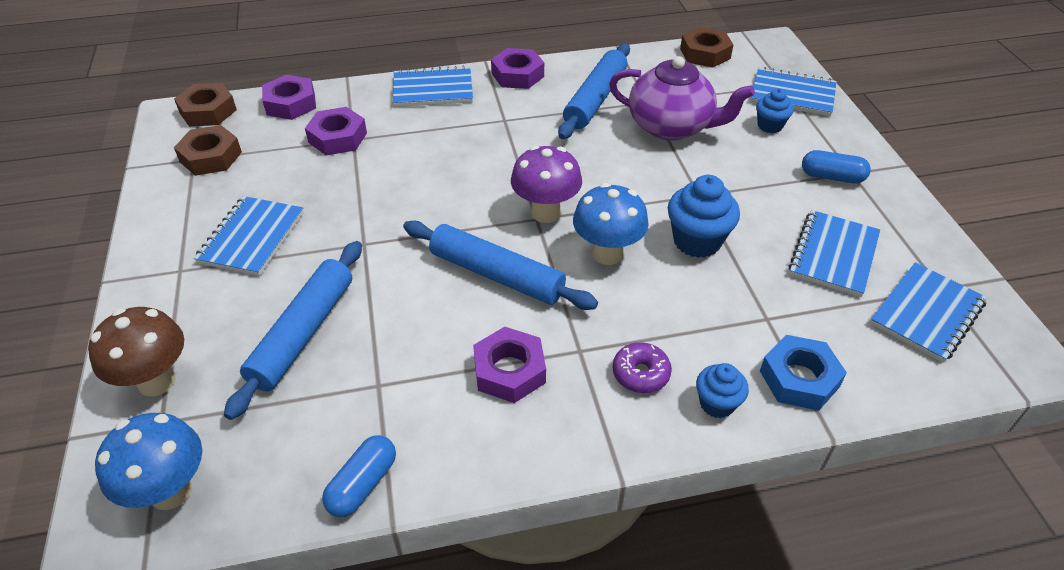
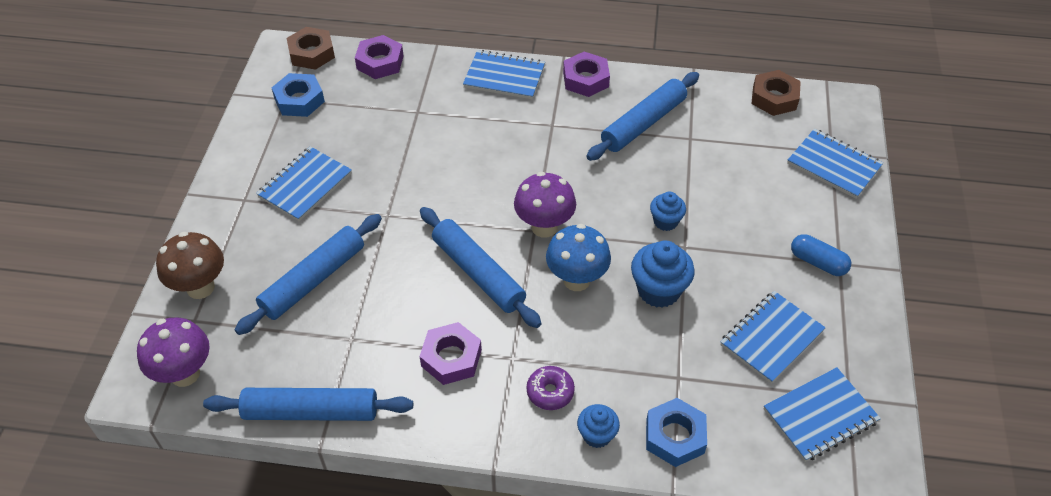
camera: 20 degrees right, 5 degrees up
(170, 491) = (185, 374): blue mushroom -> purple mushroom
(210, 157) = (299, 100): brown nut -> blue nut
(337, 138) = (405, 107): purple nut -> none
(362, 484) = (311, 411): blue capsule -> blue rolling pin
(671, 126) = (697, 170): purple teapot -> none
(770, 126) = (791, 194): blue cupcake -> blue cupcake (665, 221)

